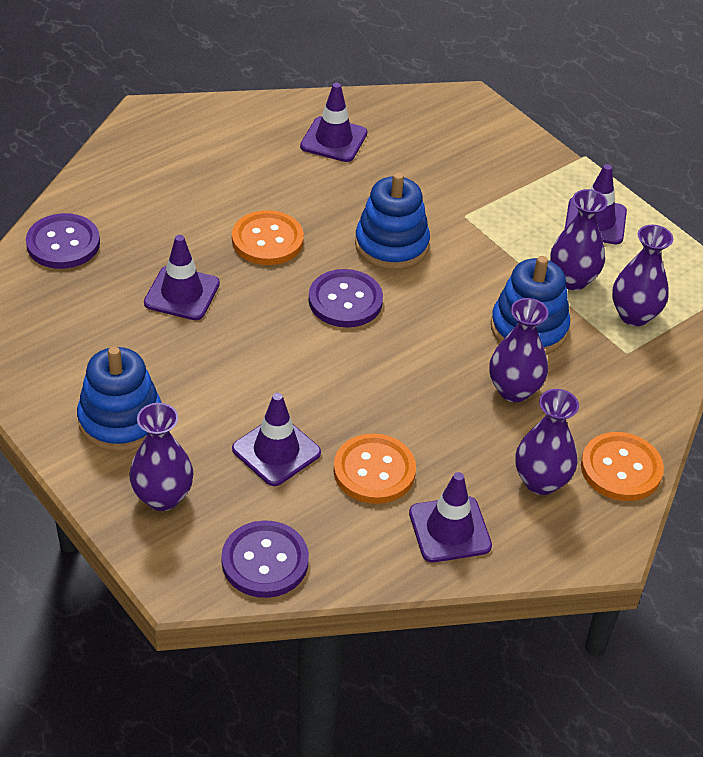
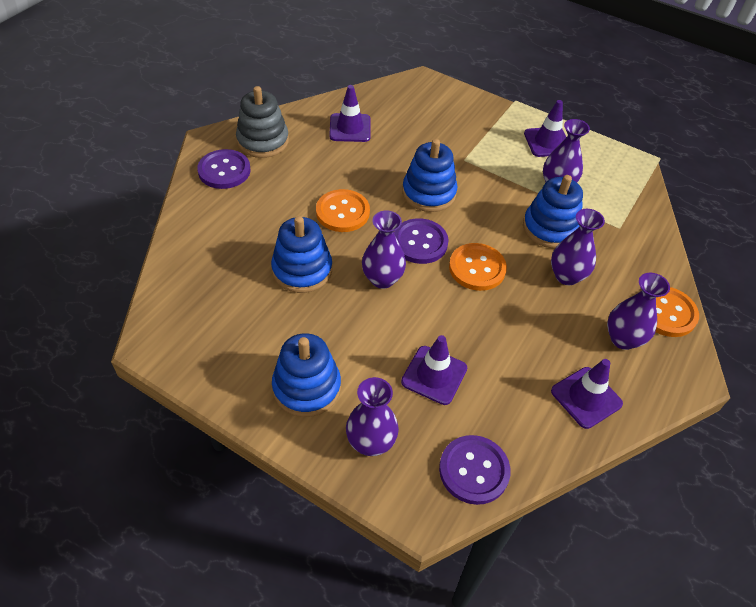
camera: 20 degrees left, 5 degrees up
(63, 243) = (193, 255): purple button -> purple button (224, 171)
(182, 293) = (302, 270): purple traffic cone -> blue stacking toy
(213, 130) = (263, 141): none -> grey stacking toy
(374, 471) = (510, 368): orange button -> orange button (477, 268)
(634, 315) = (608, 200): purple vase -> purple vase (382, 279)

